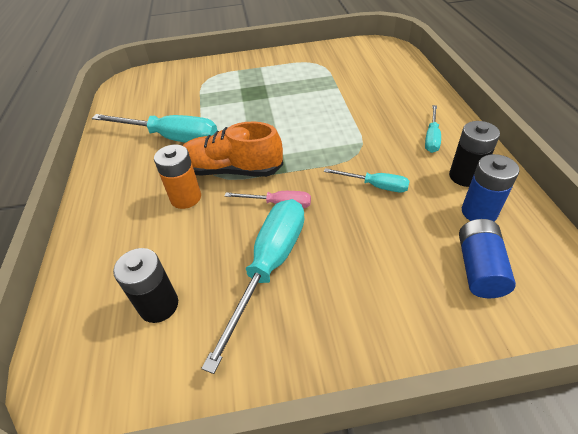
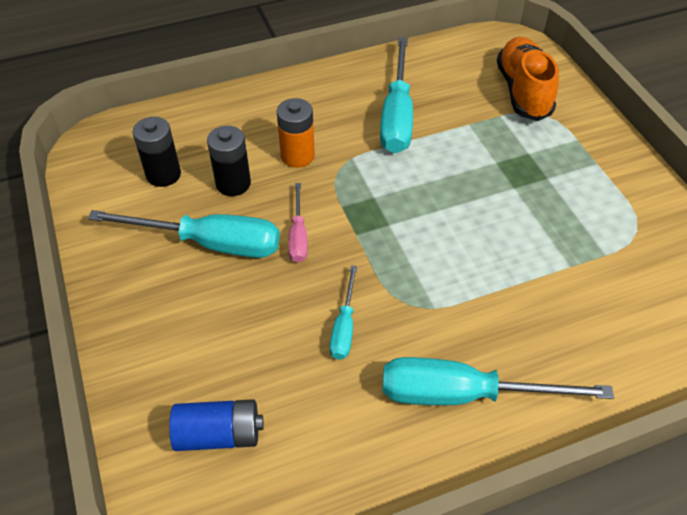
camera: 75 degrees right, 5 degrees up
(232, 170) = (348, 183): orange shoe -> orange shoe (523, 91)
(431, 138) = (463, 394): turquoise screwdriver -> turquoise screwdriver, size x1.91
(465, 176) = (381, 433): black battery -> black battery (233, 183)
(479, 212) = (311, 444): blue battery -> none

